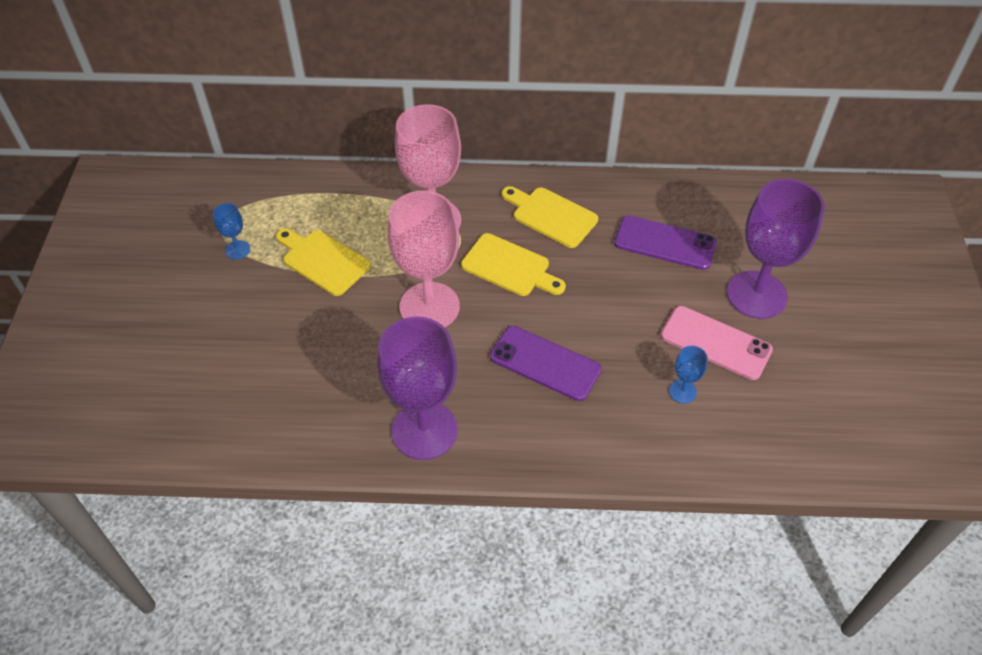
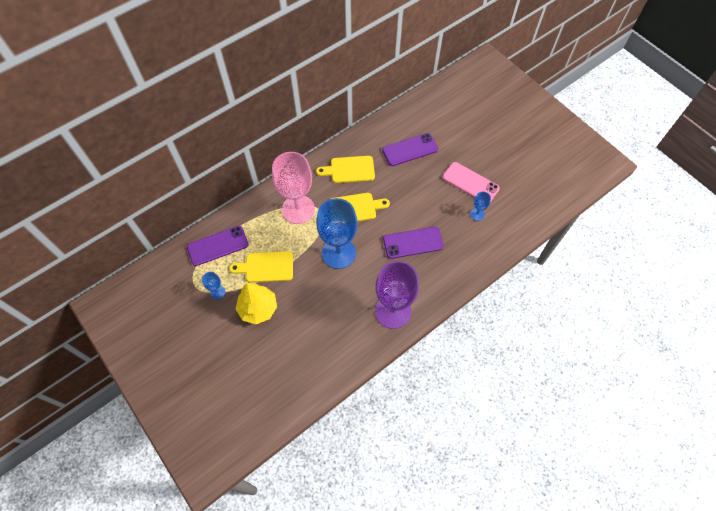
camera: 40 degrees left, 10 degrees up
(262, 301) = (258, 308): none -> yellow tree
(293, 199) = (218, 246): none -> purple phone
(429, 306) = (339, 253): pink goblet -> blue goblet
(715, 343) = (470, 183): pink phone -> pink phone turned 45 degrees clockwise
(756, 295) = (467, 149): purple goblet -> none

